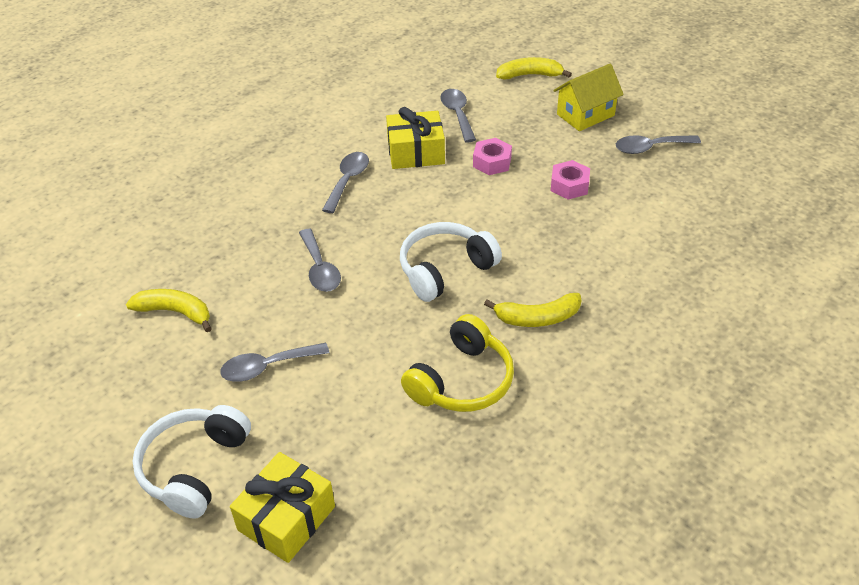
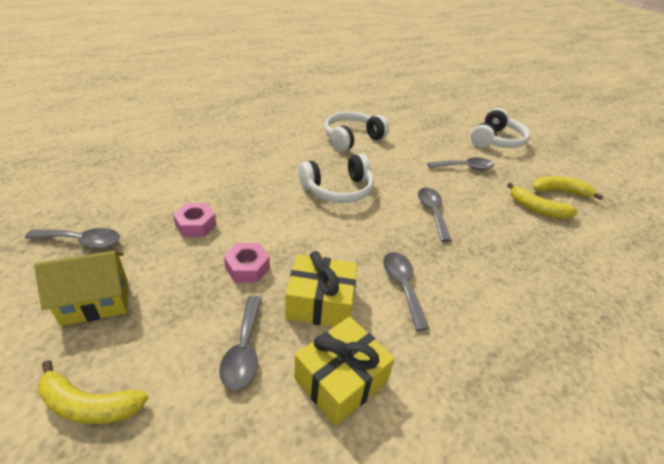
camera: 170 degrees left, 5 degrees down
(286, 518) = (447, 119): yellow gift -> yellow gift (341, 380)
(348, 181) = (402, 286): grey spoon -> grey spoon turned 135 degrees clockwise
(462, 381) = (352, 139): yellow headphones -> white headphones
(537, 318) = (292, 152): yellow banana -> yellow banana (560, 191)

